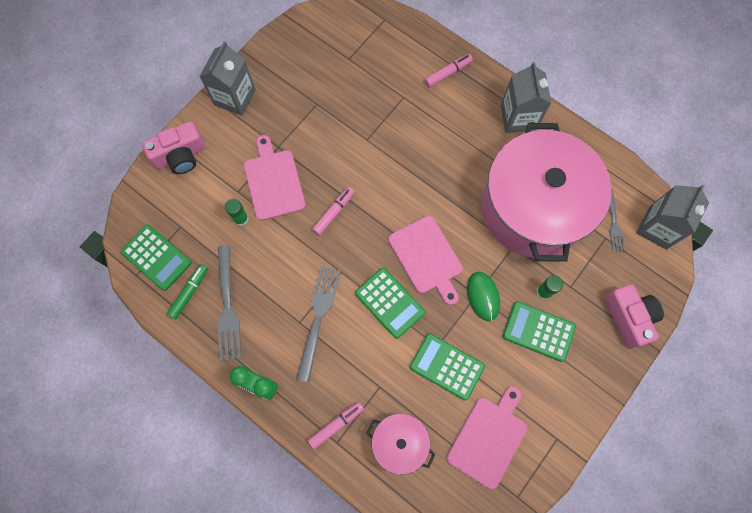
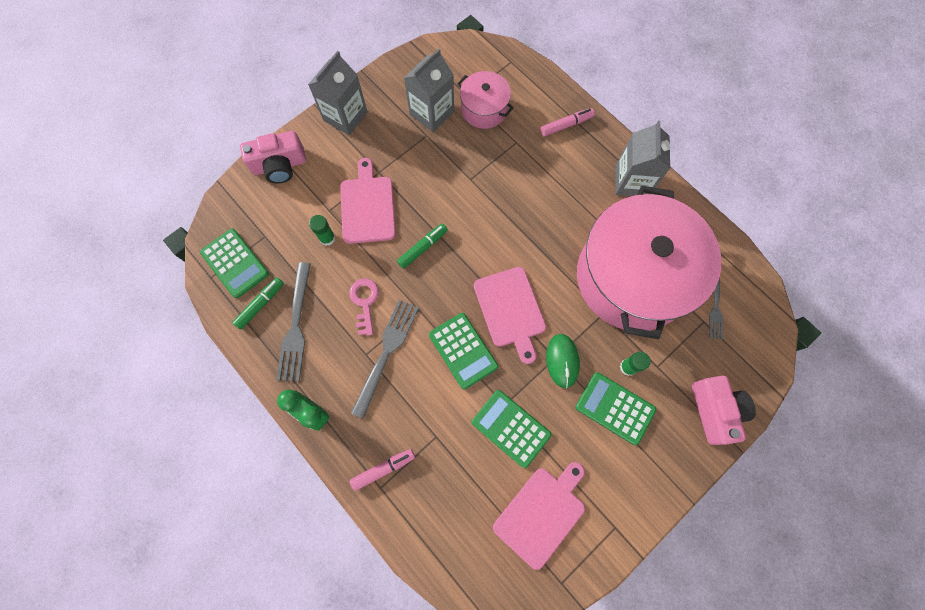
camera: 10 degrees right, 0 degrees up
(288, 273) = (364, 302): none -> pink key
(333, 213) = (422, 248): pink marker -> green marker
(399, 442) = (446, 500): pink pot -> pink pot (484, 109)
(657, 227) = (762, 320): grey carton -> grey carton (432, 113)

